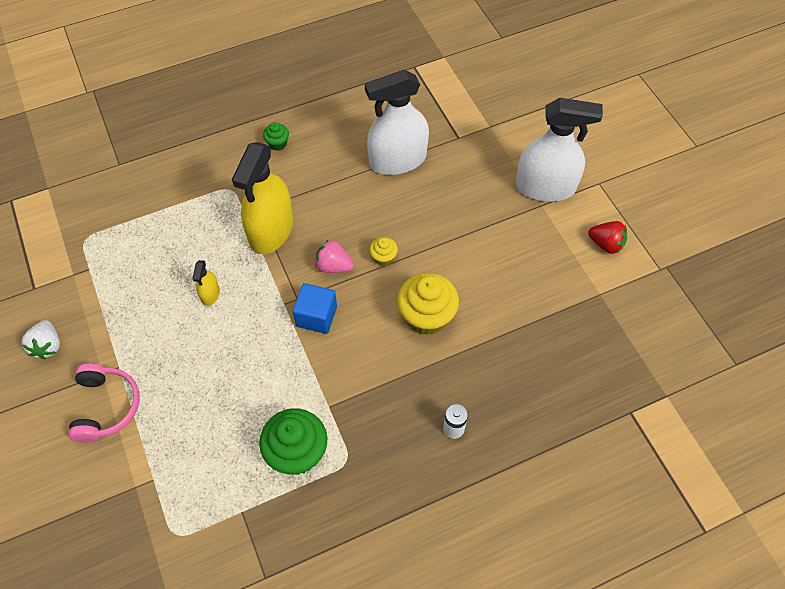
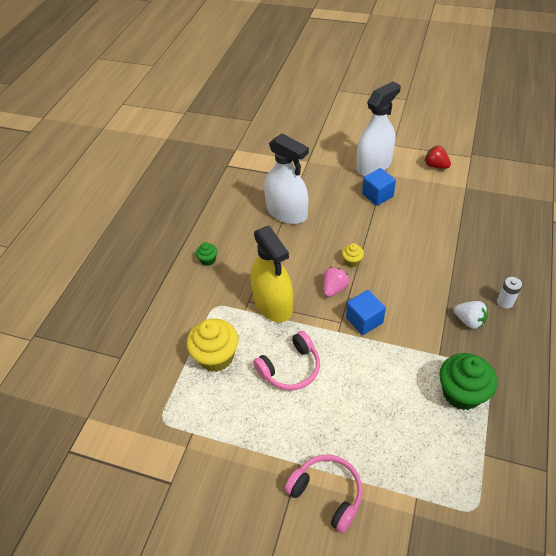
camera: 45 degrees left, 10 degrees down
(48, 346) = (234, 504): white strawberry -> white strawberry (469, 321)
(210, 294) = (290, 368): yellow spray bottle -> pink headphones
(334, 266) = (334, 289): pink strawberry -> pink strawberry turned 150 degrees clockwise
(397, 160) = (287, 212): white spray bottle -> white spray bottle turned 75 degrees counterclockwise
(426, 317) = (414, 267): yellow cupcake -> yellow cupcake (216, 356)
(501, 220) = (377, 195): none -> blue cube
(606, 244) = (435, 166): red strawberry -> red strawberry turned 120 degrees counterclockwise

